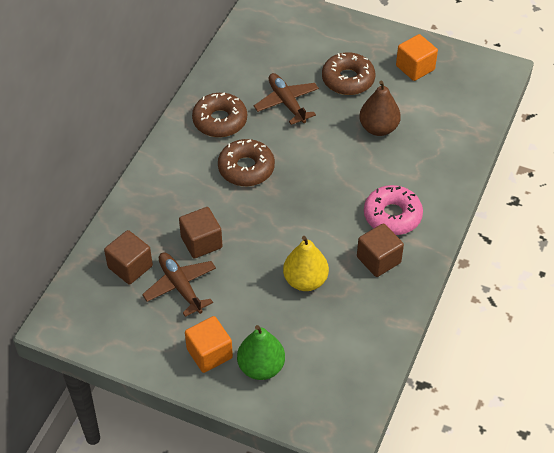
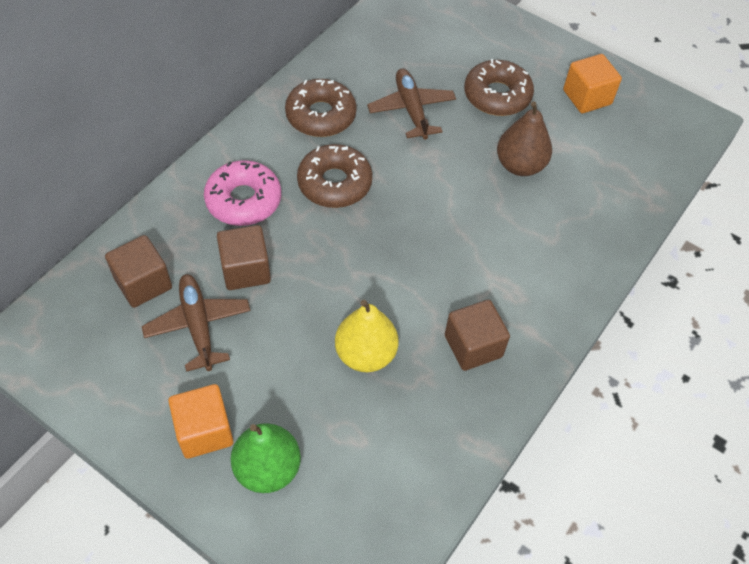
camera: 10 degrees right, 5 degrees up
(392, 216) = (508, 287): pink donut -> pink donut (243, 200)

